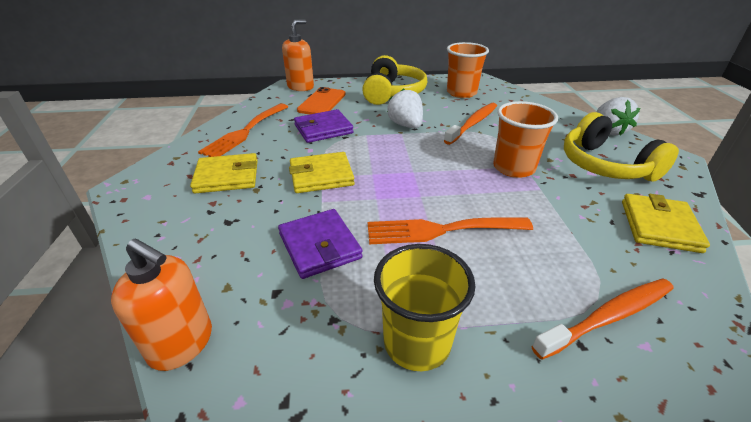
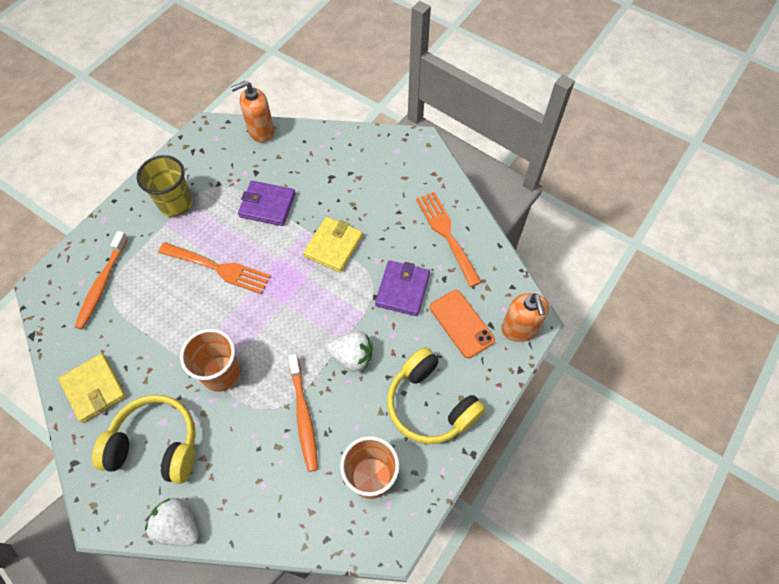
camera: 130 degrees right, 25 degrees up
(227, 176) = (383, 195): yellow wallet -> none
(440, 230) = (219, 268): orange fork -> orange fork turned 75 degrees clockwise

